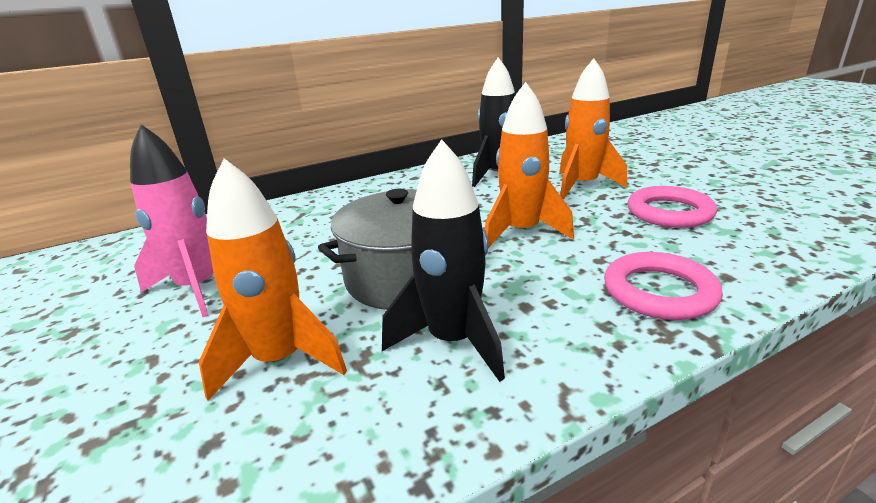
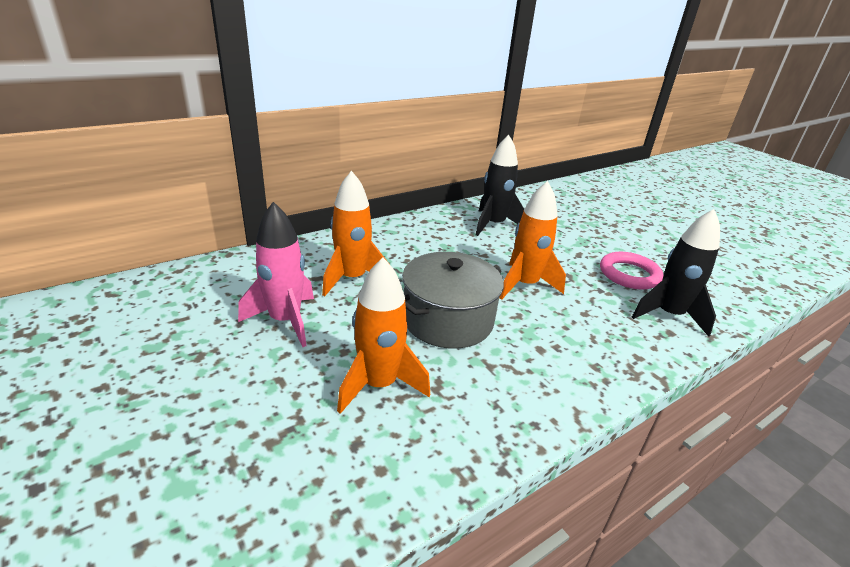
camera: 10 degrees left, 5 degrees up
(453, 341) = (497, 374): black rocket -> black rocket (668, 315)
(582, 186) = (562, 243): orange rocket -> orange rocket (352, 278)
(659, 292) = (628, 342): pink ring -> none

